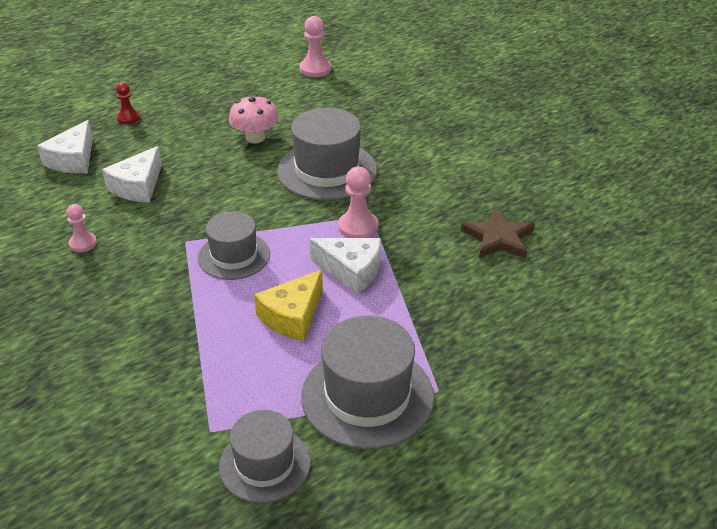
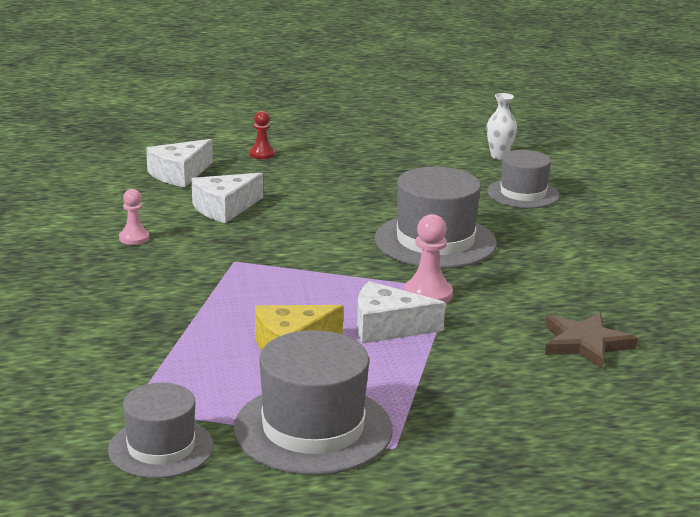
camera: 25 degrees right, 15 degrees down
(234, 256) = (273, 284): grey hat -> grey hat (523, 193)
(255, 138) = (380, 198): pink mushroom -> none
(315, 69) = (499, 156): pink pawn -> white vase
(351, 270) = (387, 327): white cheese -> white cheese turned 135 degrees clockwise

